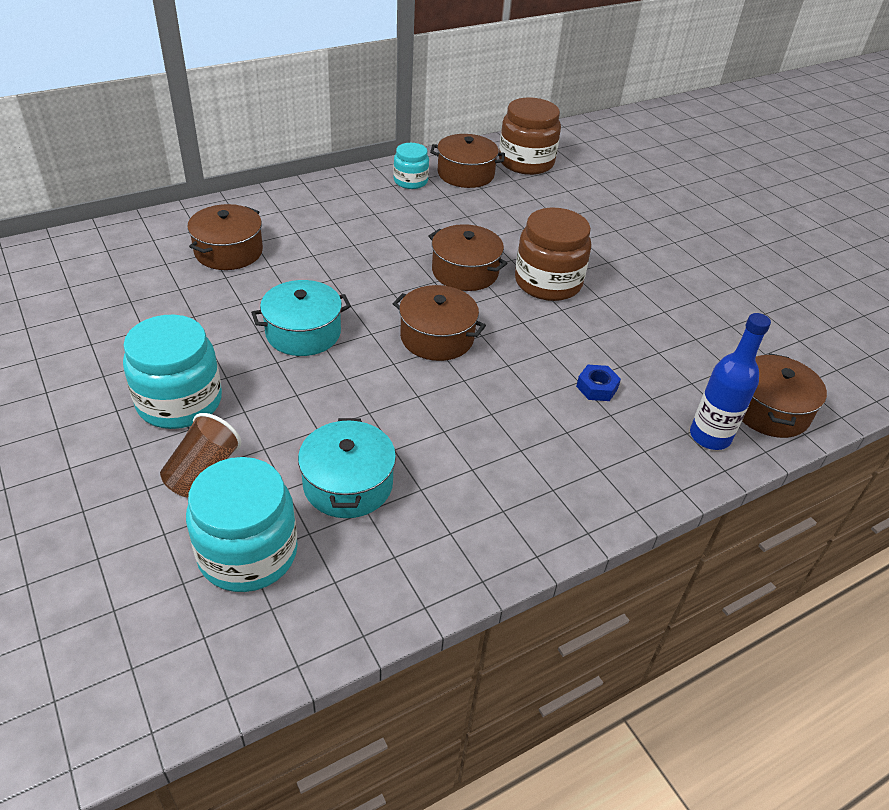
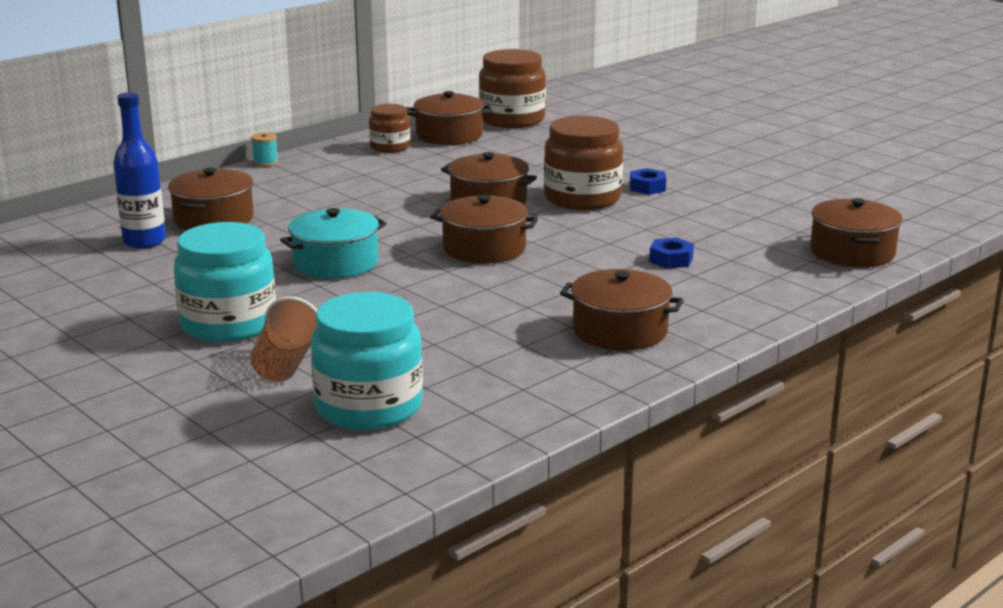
camera: 10 degrees left, 20 degrees down
(301, 184) = (265, 163): none -> turquoise spool
(348, 484) = (447, 352): turquoise pot -> none
(410, 181) = (390, 147): turquoise jar -> brown jar
(514, 486) = (620, 331): none -> brown pot
(611, 277) = (647, 187): none -> blue nut
(710, 436) = (801, 275): blue bottle -> blue bottle (144, 241)

